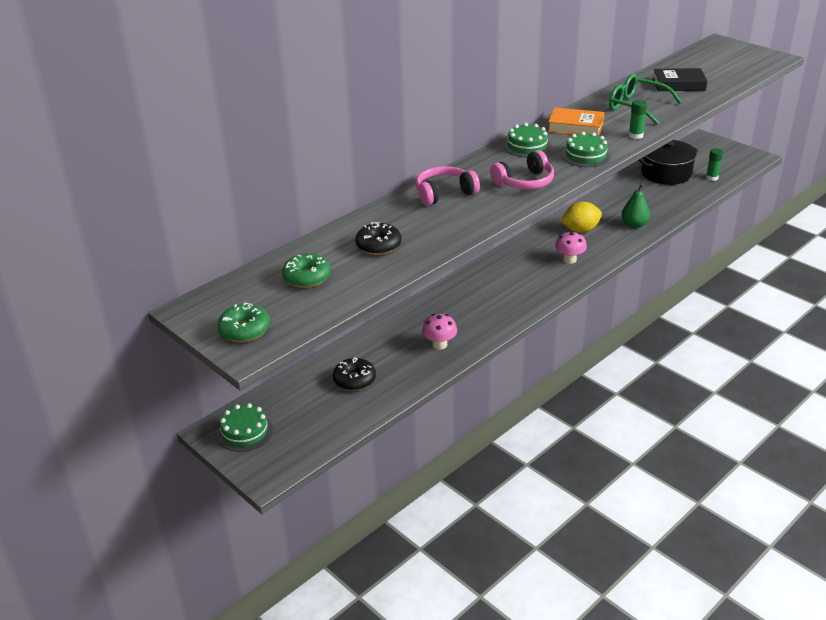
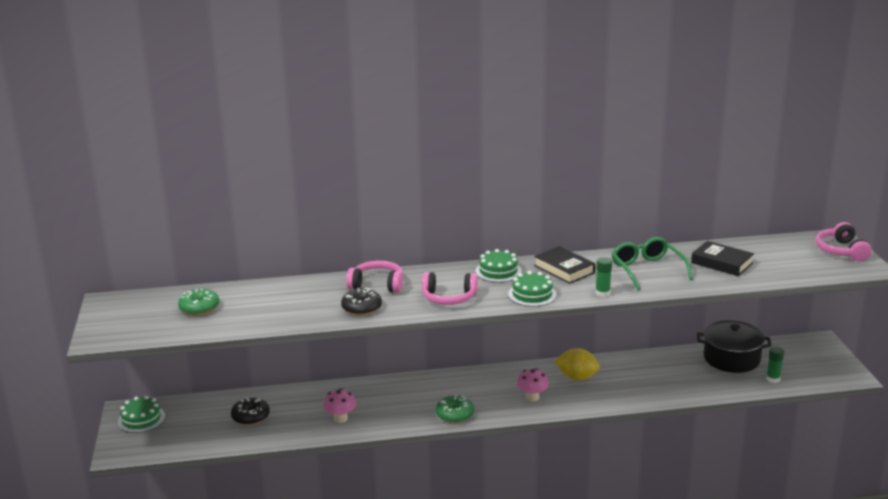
camera: 35 degrees right, 10 degrees down
(245, 330) = (115, 326): green donut -> green donut (454, 415)
(378, 245) = (275, 305): black donut -> black donut (361, 308)
(575, 127) = (564, 269): orange book -> black book
(634, 225) = (632, 391): green pear -> none
(738, 51) = (841, 251): none -> pink headphones

